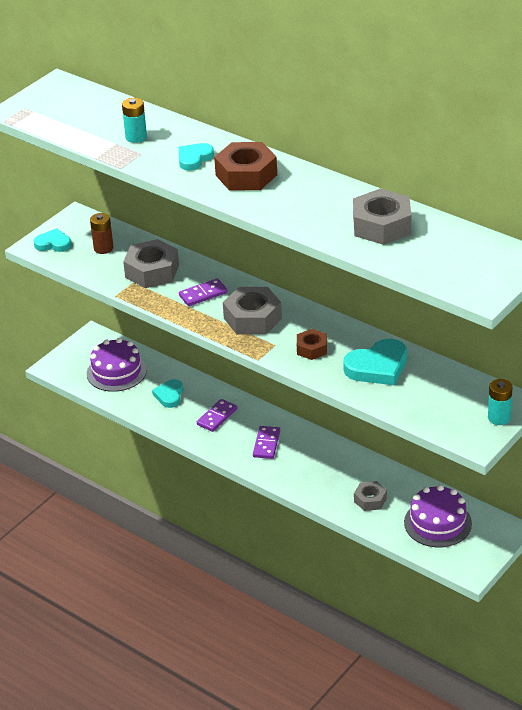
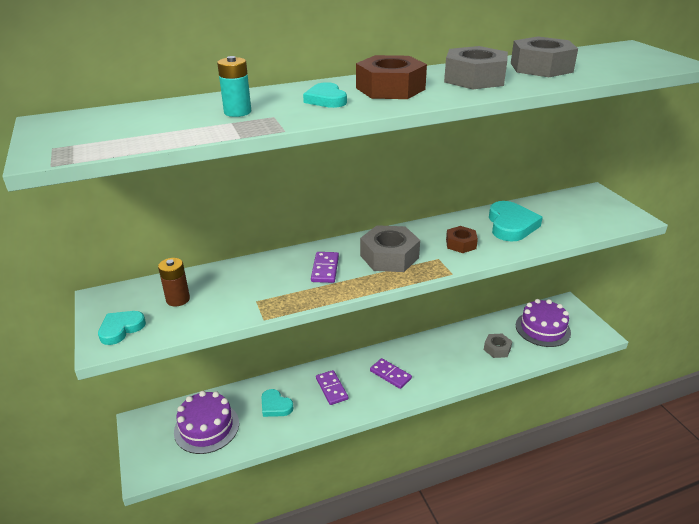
camera: 60 degrees left, 5 degrees down
(152, 271) = (254, 284): grey nut -> grey nut (474, 79)
(499, 418) = (610, 202): turquoise battery -> none

